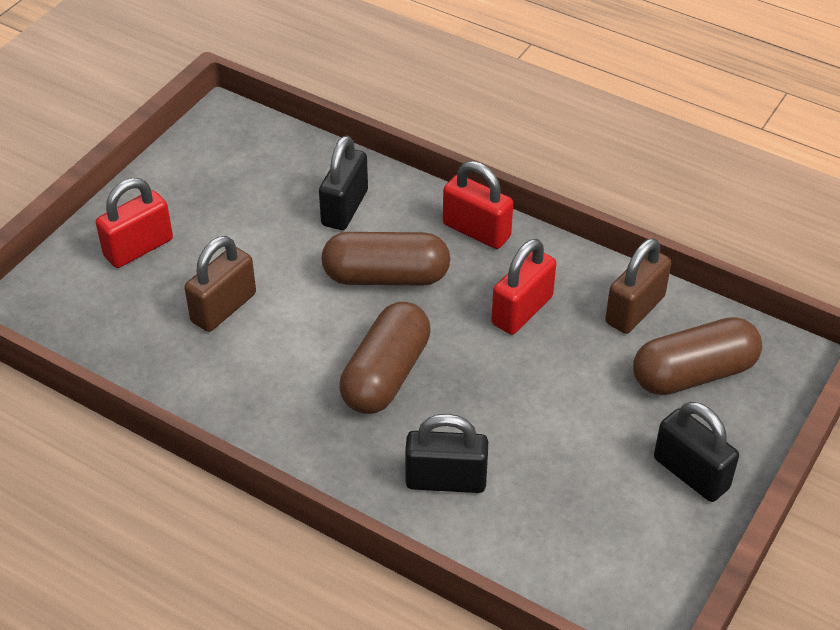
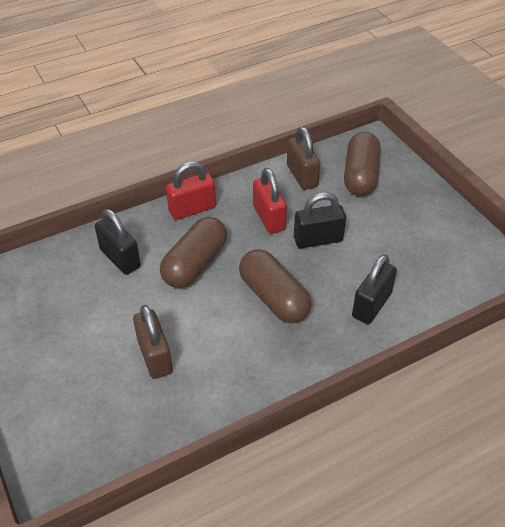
camera: 60 degrees left, 0 degrees up
(138, 248) = (56, 383): red padlock -> none
(691, 473) = (424, 207): black padlock -> black padlock (318, 239)

